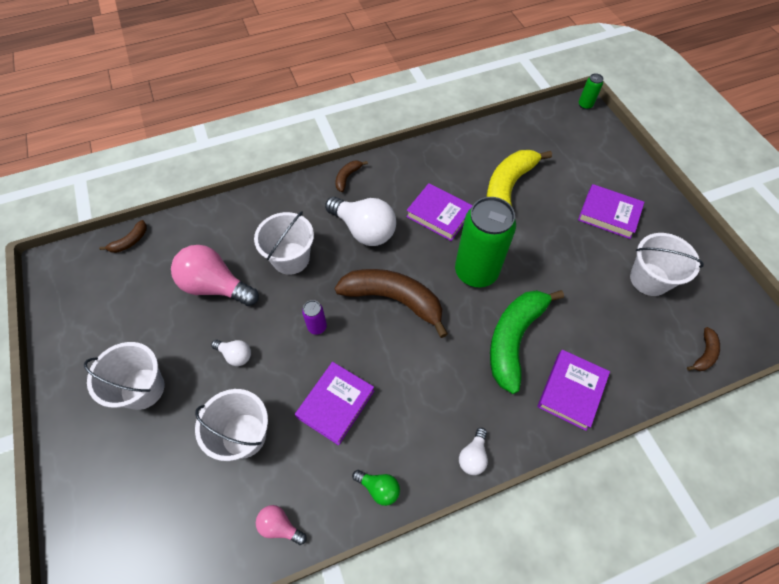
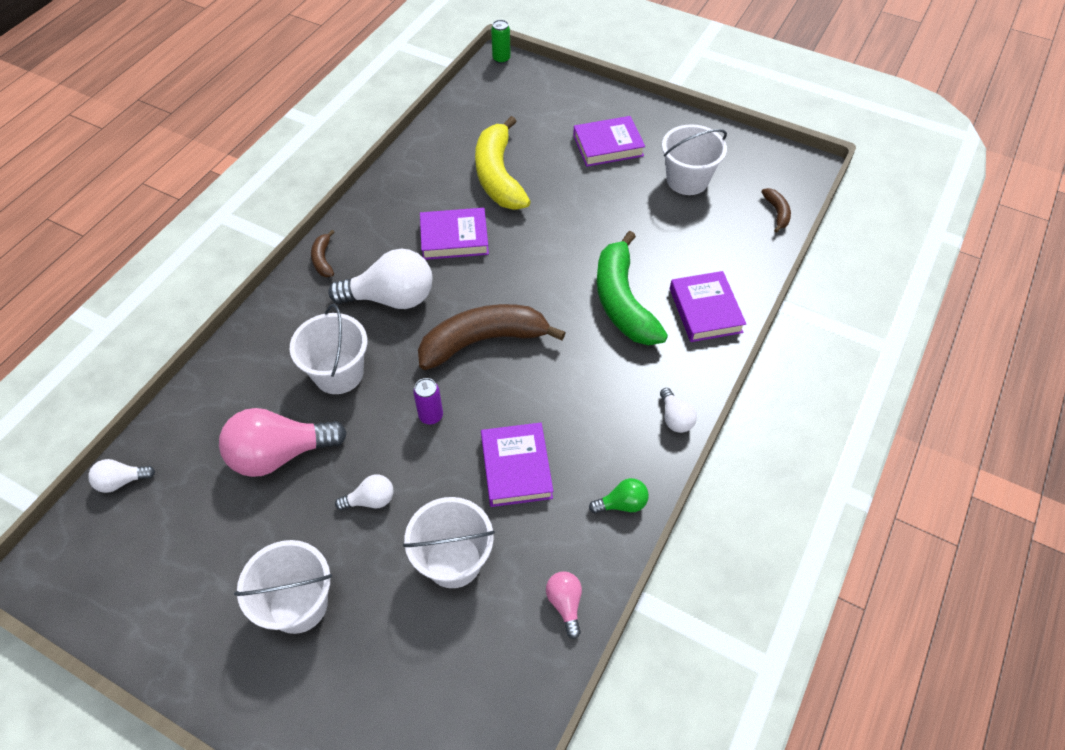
camera: 40 degrees left, 5 degrees down
(130, 241) = (122, 481): brown banana -> white light bulb
(280, 526) = (565, 604): pink light bulb -> pink light bulb turned 90 degrees clockwise
(476, 272) = (537, 267): green can -> none

